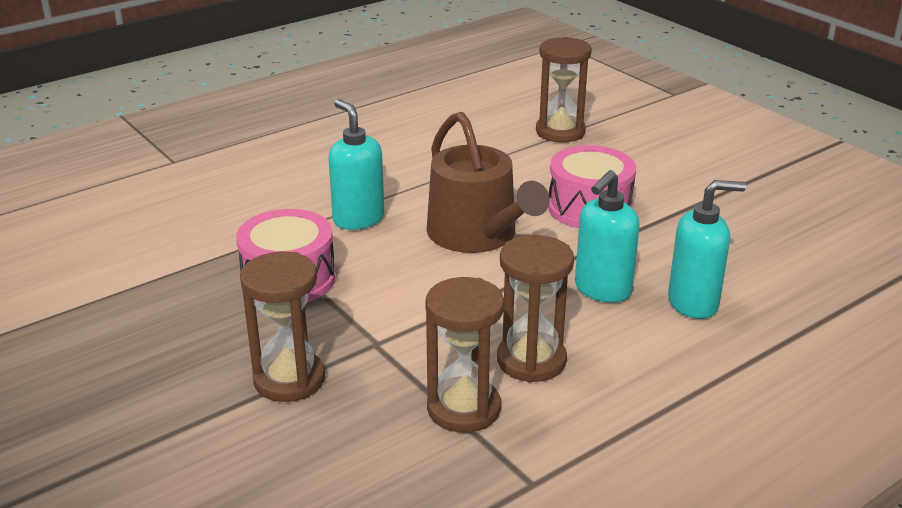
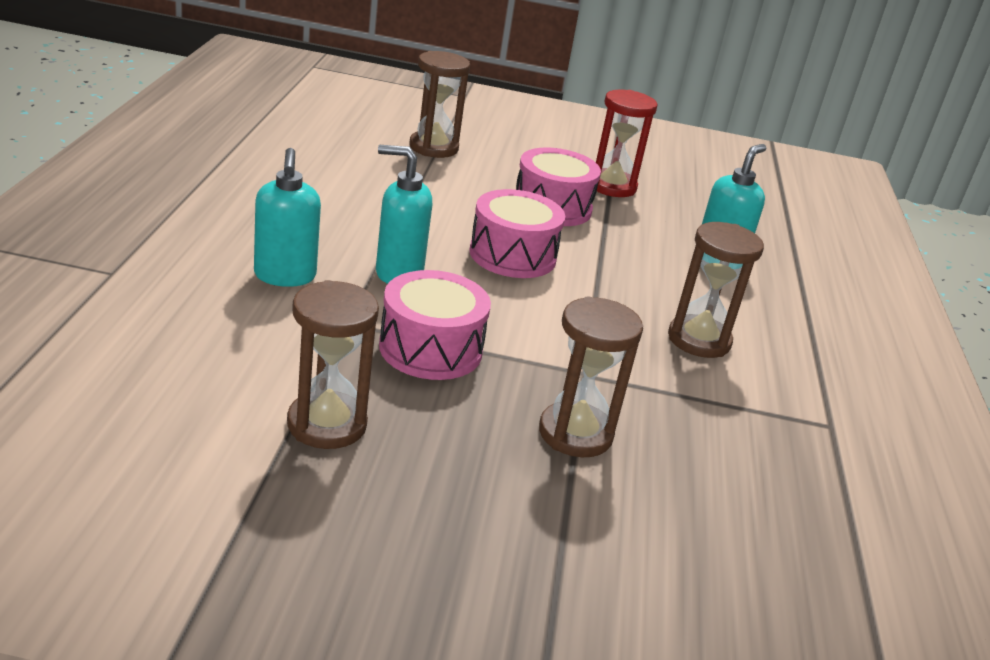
camera: 50 degrees left, 0 degrees up
(463, 408) = (718, 395): brown hourglass -> brown hourglass (327, 424)
(477, 235) = (512, 255): brown watering can -> pink drum
(602, 290) = (657, 269): turquoise soap dispenser -> turquoise soap dispenser (285, 276)
(690, 207) = (611, 186): none -> red hourglass

